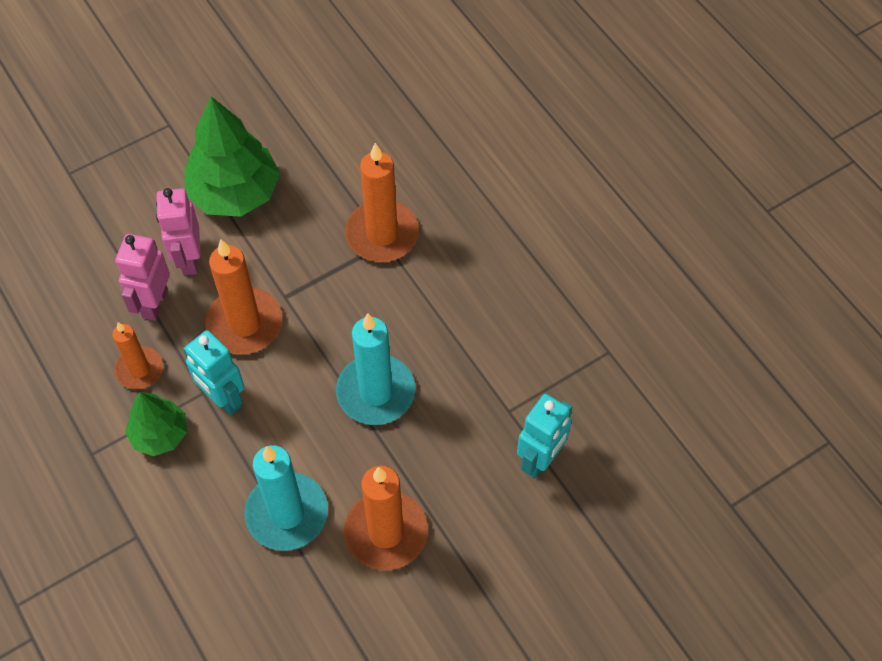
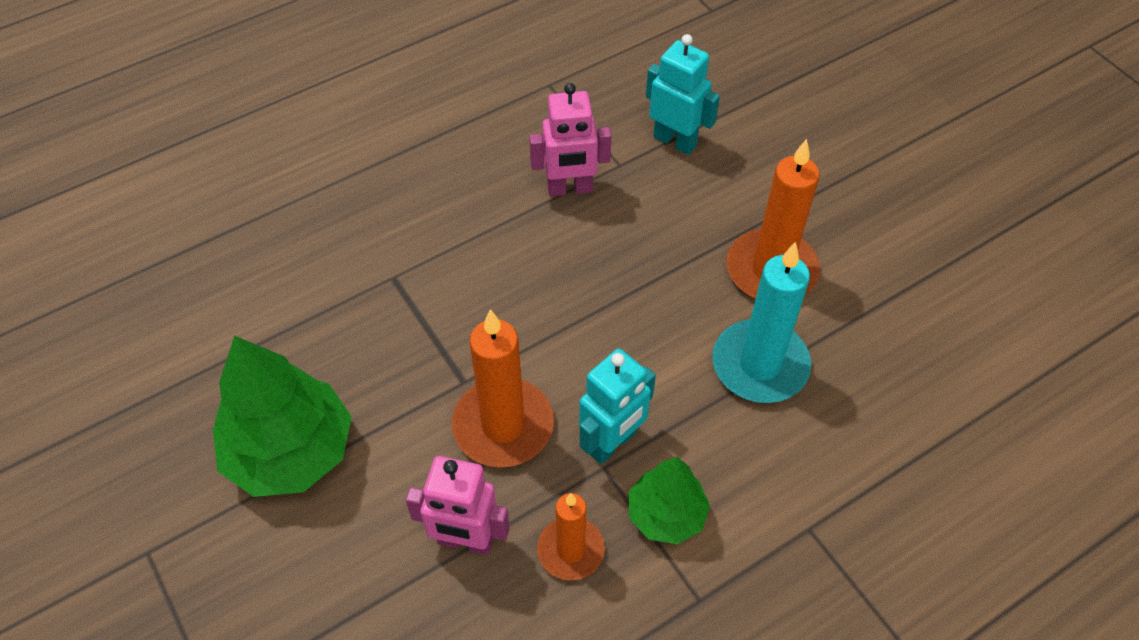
camera: 90 degrees left, 5 degrees down
(189, 259) = (396, 502): pink robot -> pink robot (570, 189)
(376, 392) = (600, 282): turquoise candle -> none
(382, 234) = (380, 280): orange candle -> none

